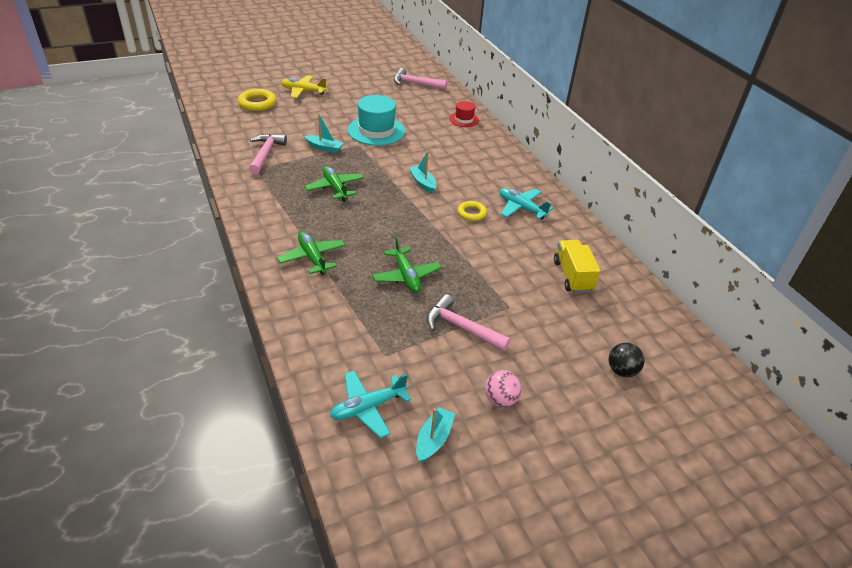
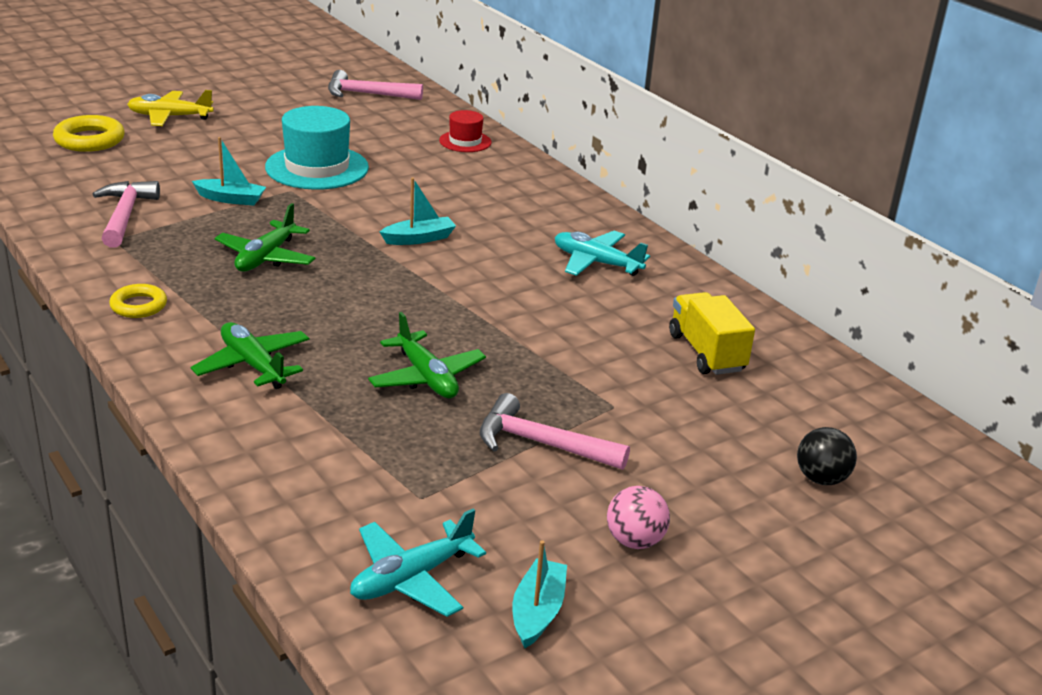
camera: 10 degrees left, 10 degrees down
(335, 188) = (266, 257): green plane -> green plane turned 120 degrees counterclockwise
(423, 183) = (419, 239): turquoise boat -> turquoise boat turned 105 degrees clockwise
(471, 213) = (514, 276): yellow ring -> yellow ring (139, 306)

